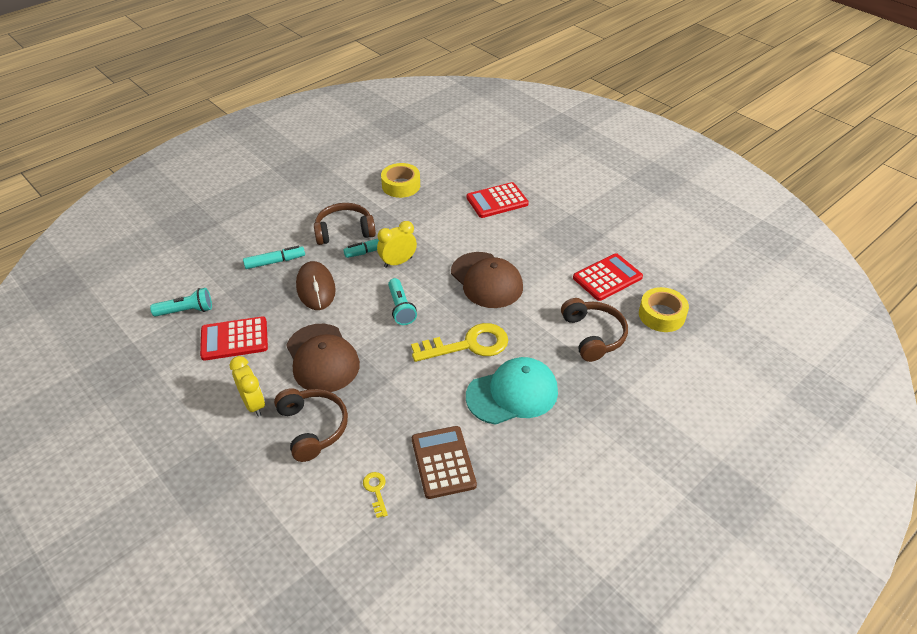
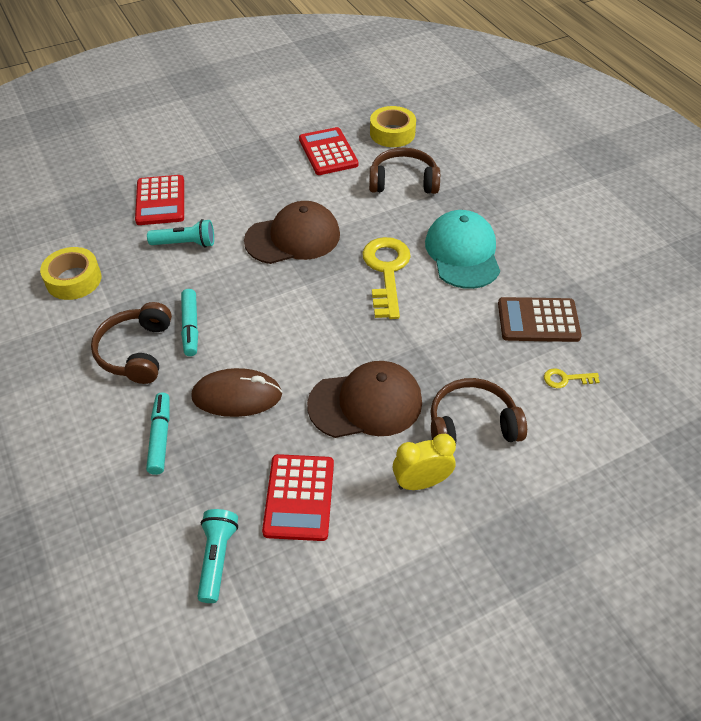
camera: 75 degrees left, 5 degrees up
(398, 262) = (226, 307): yellow clock -> none
(401, 308) = (308, 317): turquoise flashlight -> turquoise flashlight (185, 243)

